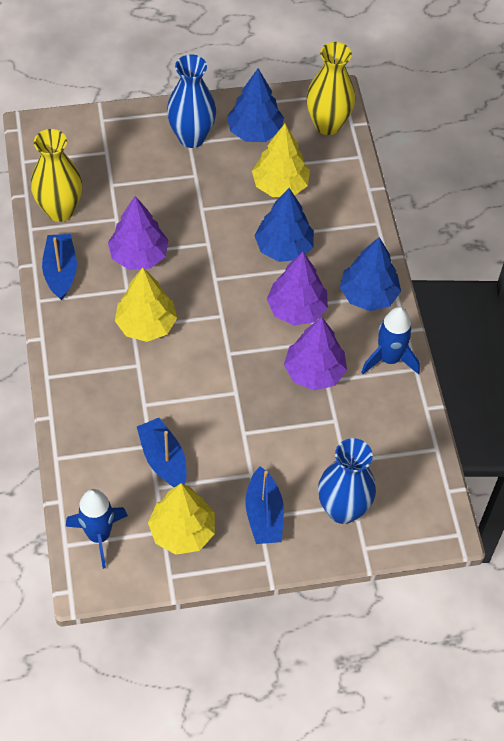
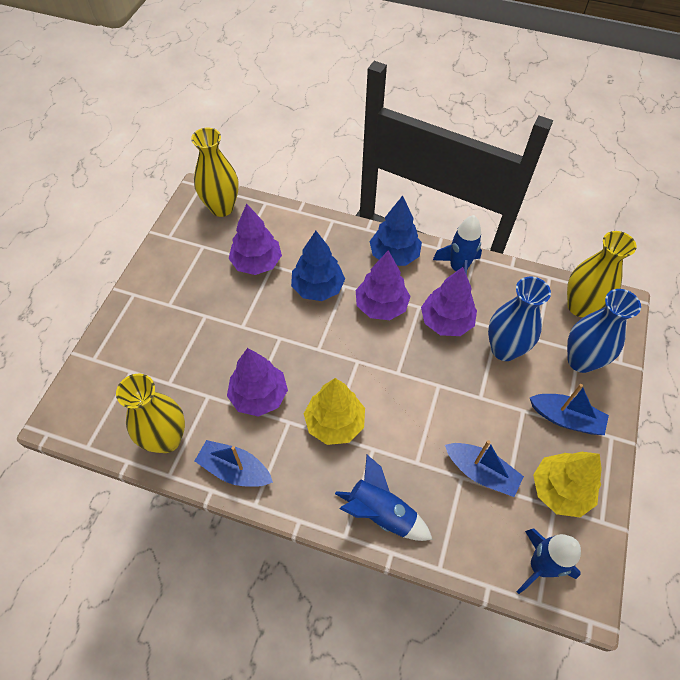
camera: 60 degrees left, 0 degrees up
(81, 395) = (381, 513): none -> blue rocket
(163, 459) = (481, 472): blue boat -> blue boat turned 150 degrees counterclockwise
(191, 137) = (165, 300): blue vase -> blue vase (504, 349)
(255, 131) = (192, 255): blue tree -> none
(280, 185) = (256, 263): yellow tree -> purple tree
(415, 489) = (580, 306): none -> yellow vase

